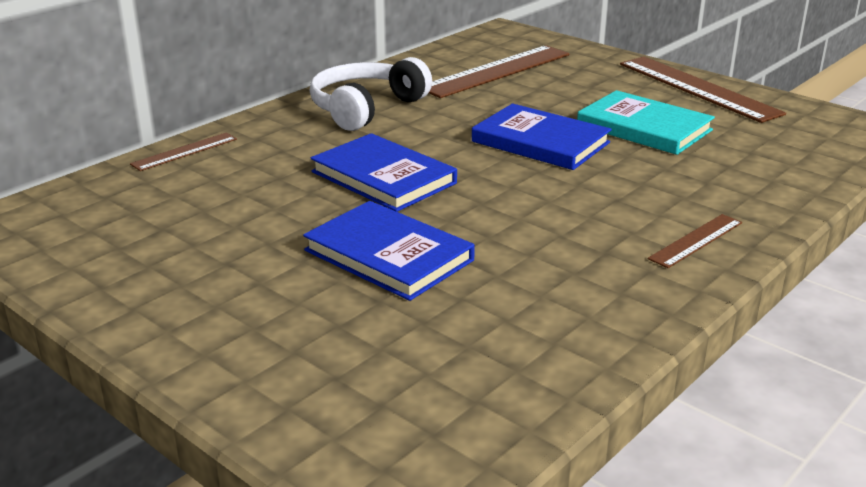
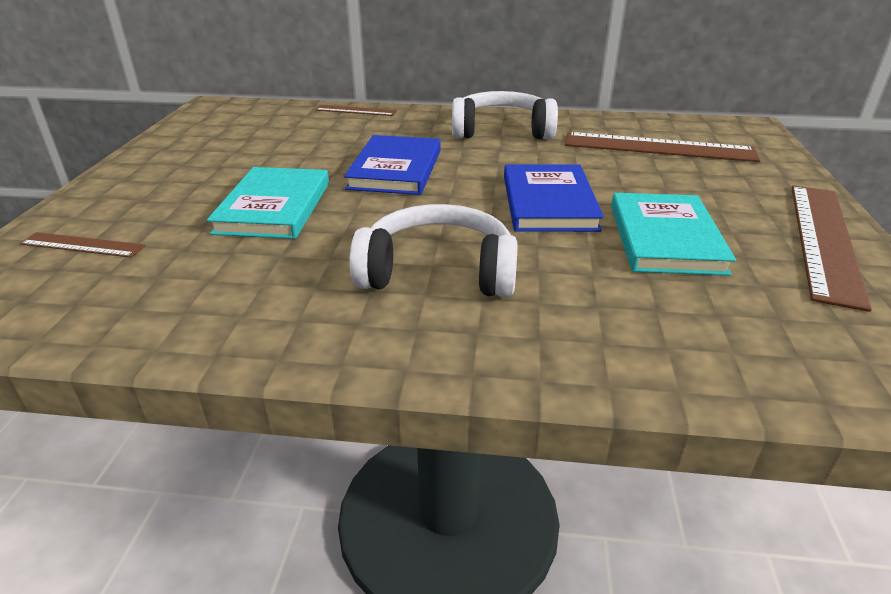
camera: 55 degrees right, 5 degrees up
(388, 255) = (274, 207): blue book -> turquoise book
(605, 217) = (438, 272): none -> white headphones
(696, 240) = (447, 333): brown ruler -> brown ruler (82, 245)

